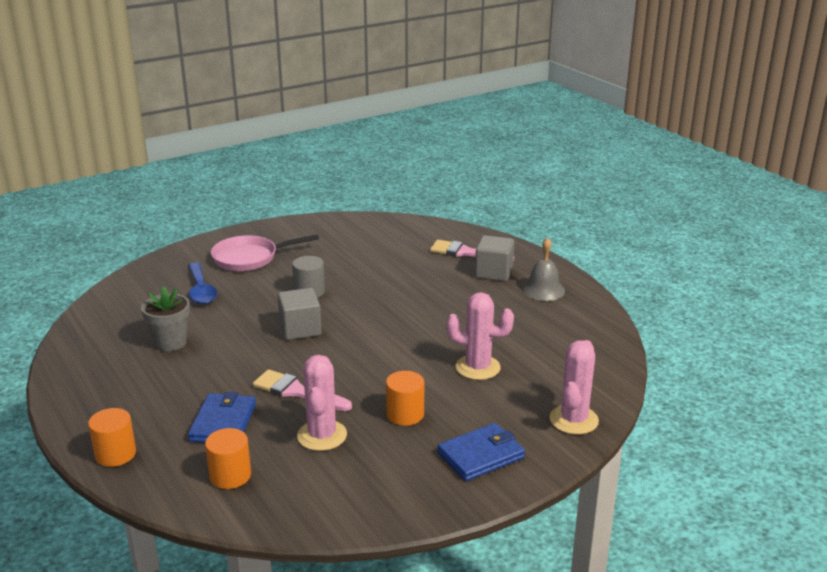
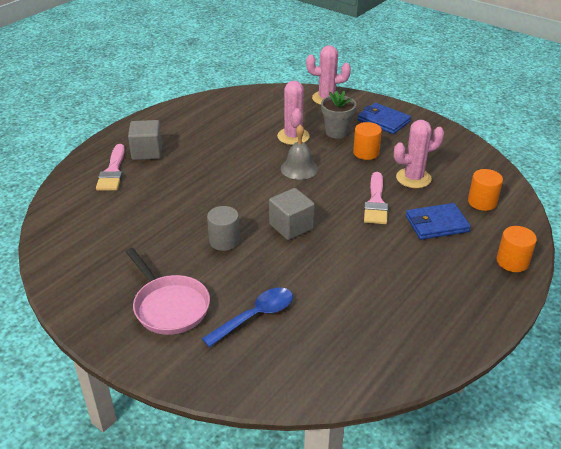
camera: 110 degrees left, 10 degrees up
(170, 343) = (359, 296): grey flower pot -> grey flower pot (336, 132)
(543, 290) = (168, 127): grey bell -> grey bell (299, 168)

